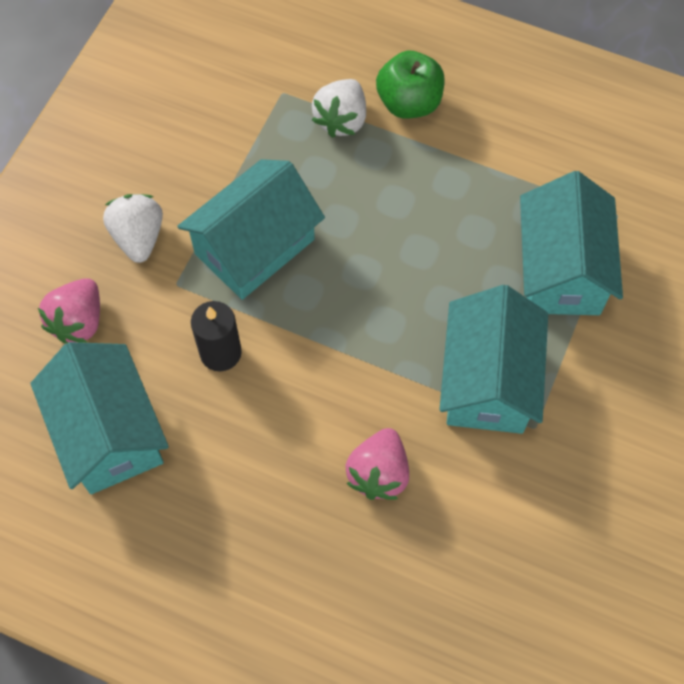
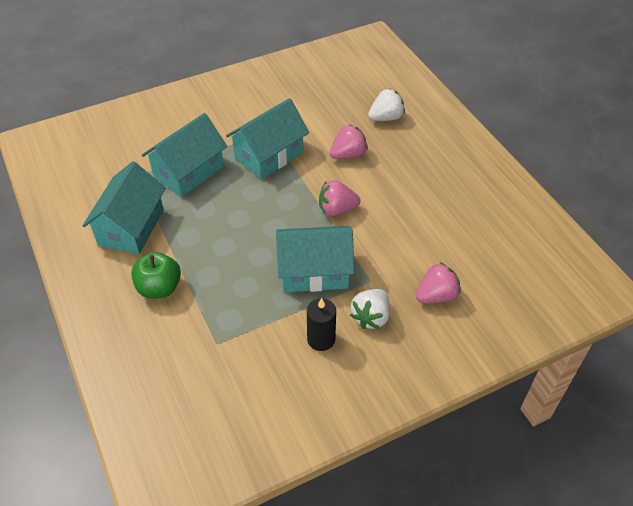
camera: 140 degrees left, 15 degrees down
(109, 433) = (456, 238): turquoise house -> turquoise house (131, 227)
(220, 352) = (375, 237): black candle -> black candle (321, 339)
(307, 359) = (337, 209): none -> pink strawberry
(341, 120) = (203, 304): white strawberry -> white strawberry (386, 118)

